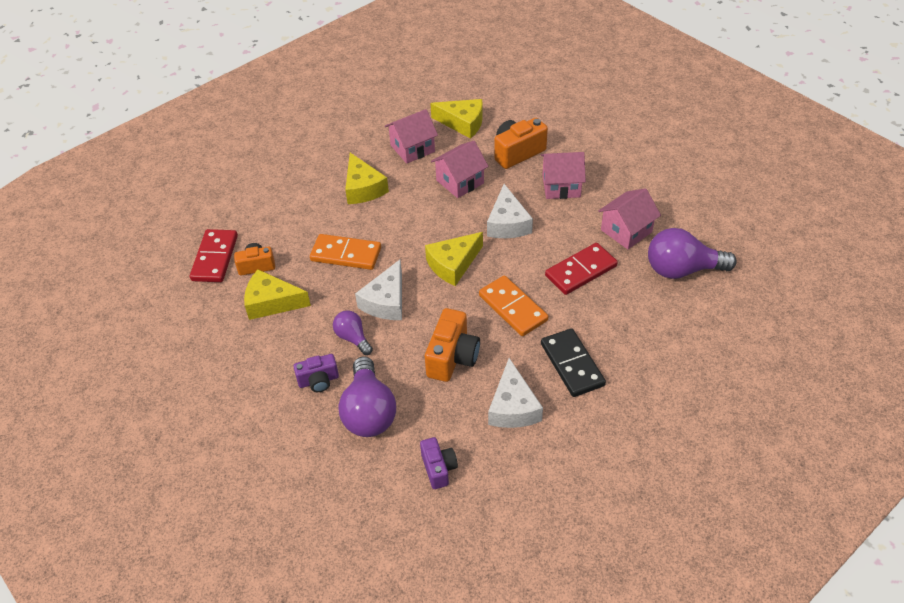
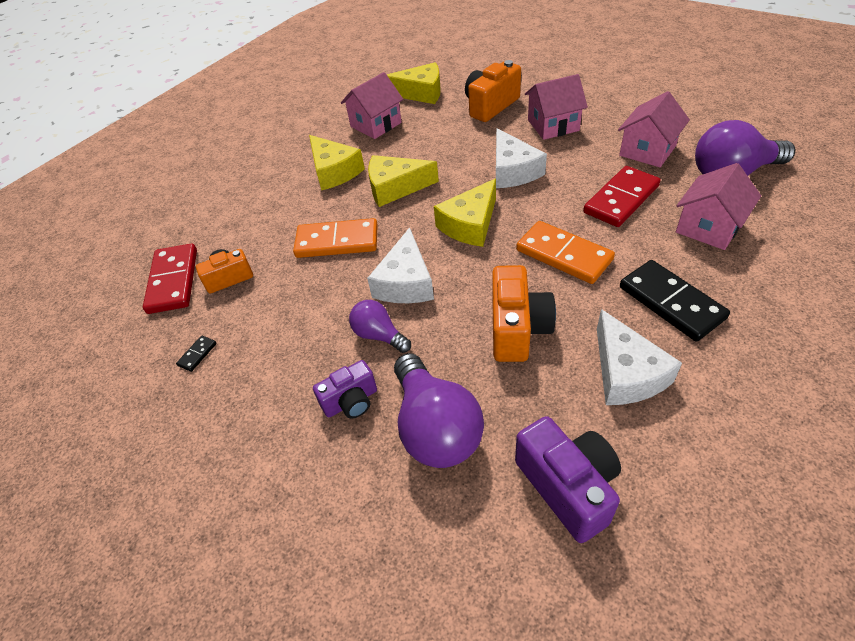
camera: 10 degrees left, 0 degrees up
(221, 321) = (197, 354): none -> black domino
(271, 302) = (259, 316): yellow cheese -> yellow cheese (395, 188)
(438, 468) = (568, 486): purple camera -> purple camera, size x1.59
(460, 182) = (441, 143): pink house -> pink house (708, 227)

